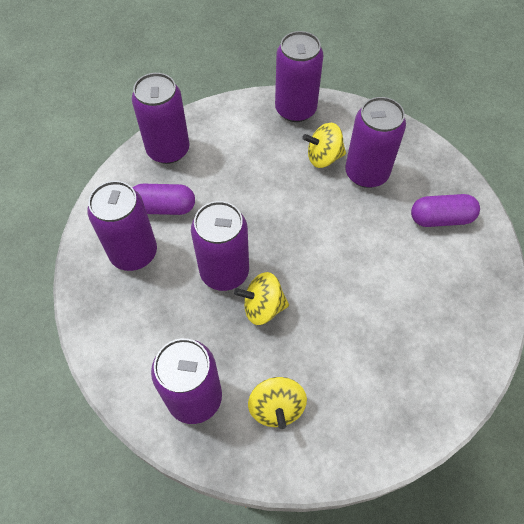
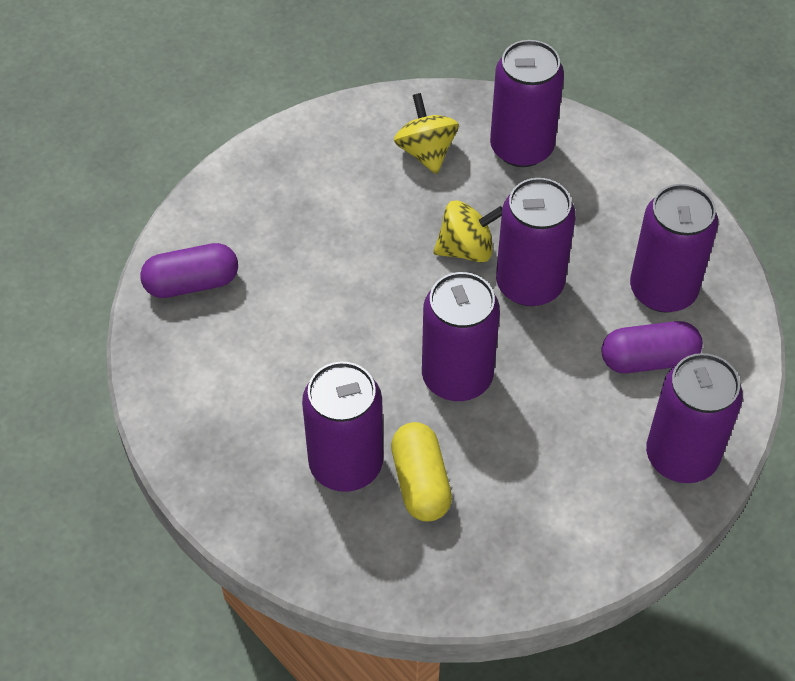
camera: 170 degrees right, 5 degrees down
(295, 109) = (486, 574): purple can -> purple can (457, 376)
(323, 157) = (420, 482): yellow spinning top -> yellow capsule
(441, 218) = (226, 405): purple capsule -> purple capsule (192, 283)

